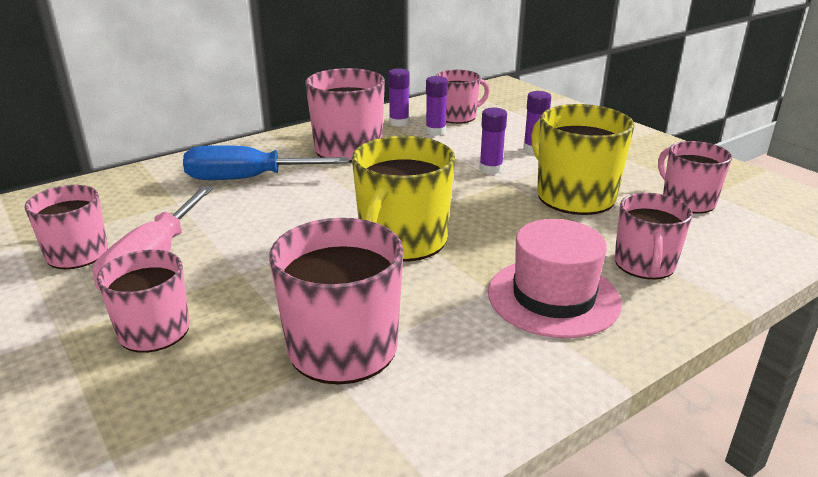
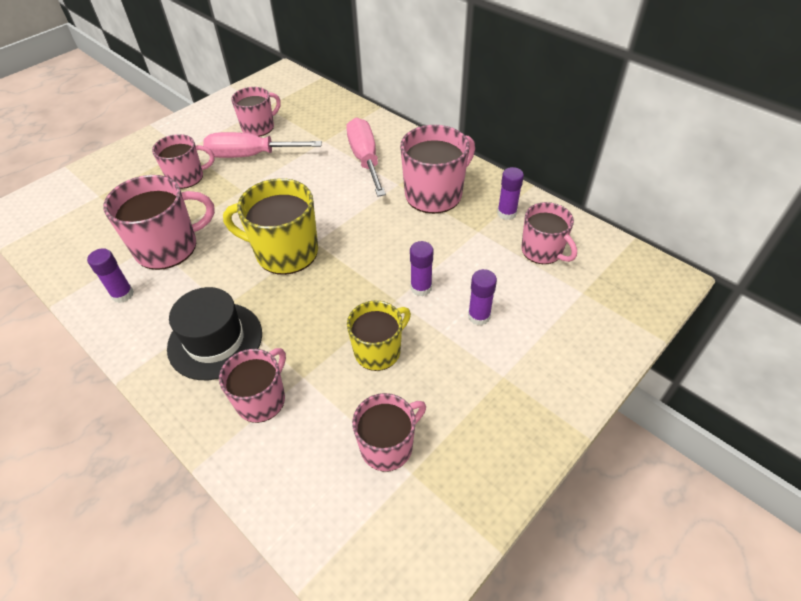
camera: 80 degrees right, 20 degrees up
(248, 179) = (365, 159): blue screwdriver -> pink screwdriver
(435, 131) = (495, 240): purple glue stick -> purple glue stick (122, 294)
(553, 297) = (215, 340): pink hat -> black hat
(573, 196) = (378, 350): yellow mug -> yellow mug, size x0.65
(644, 265) = (262, 399): pink mug -> pink mug turned 120 degrees clockwise

